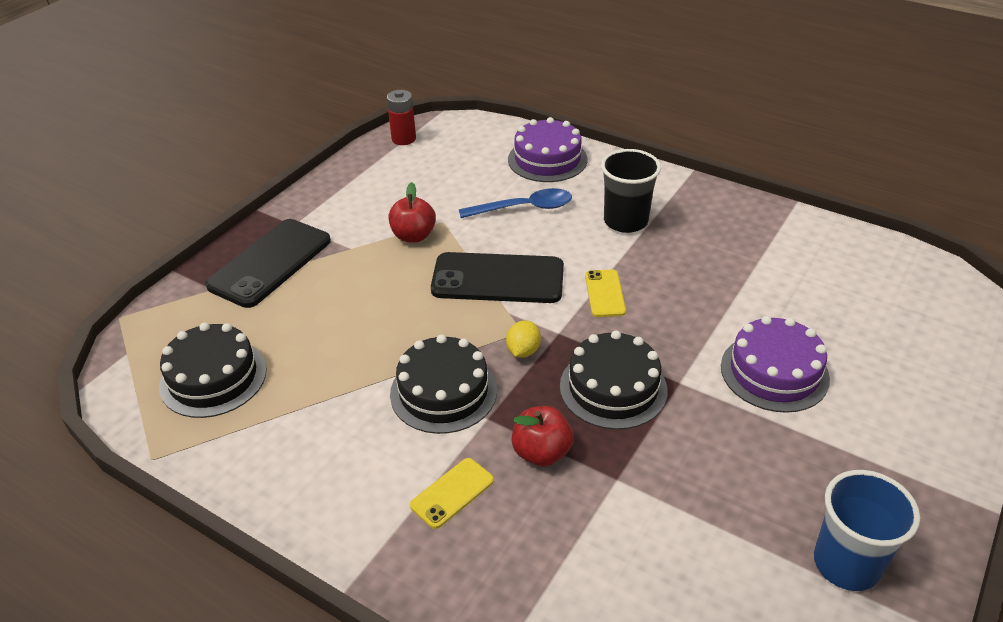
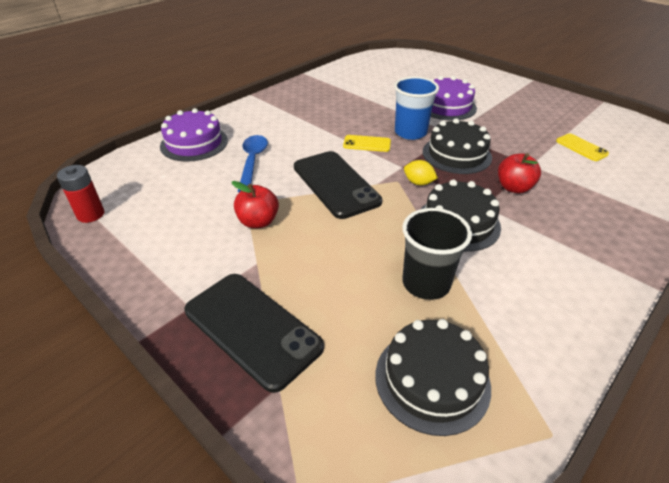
camera: 80 degrees left, 0 degrees up
(452, 493) = (555, 228): yellow phone -> yellow phone (581, 147)
(498, 279) = (336, 184): black phone -> black phone turned 45 degrees counterclockwise
(625, 221) = (293, 125): black cup -> black cup (426, 283)
(846, 564) = (571, 115): blue cup -> blue cup (410, 132)

